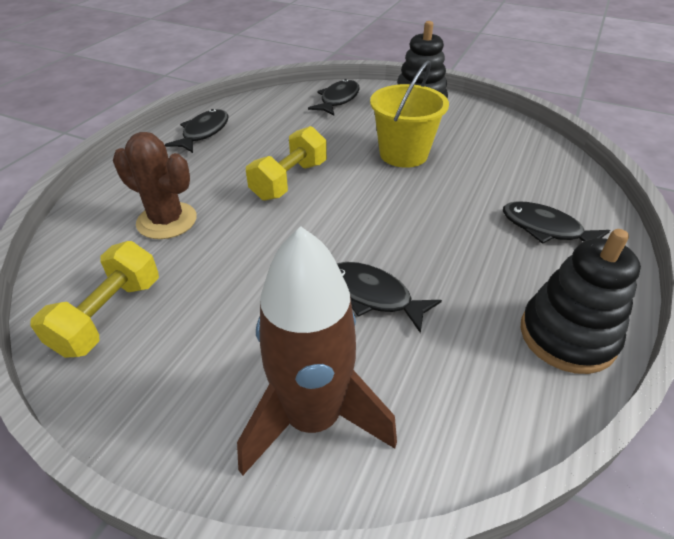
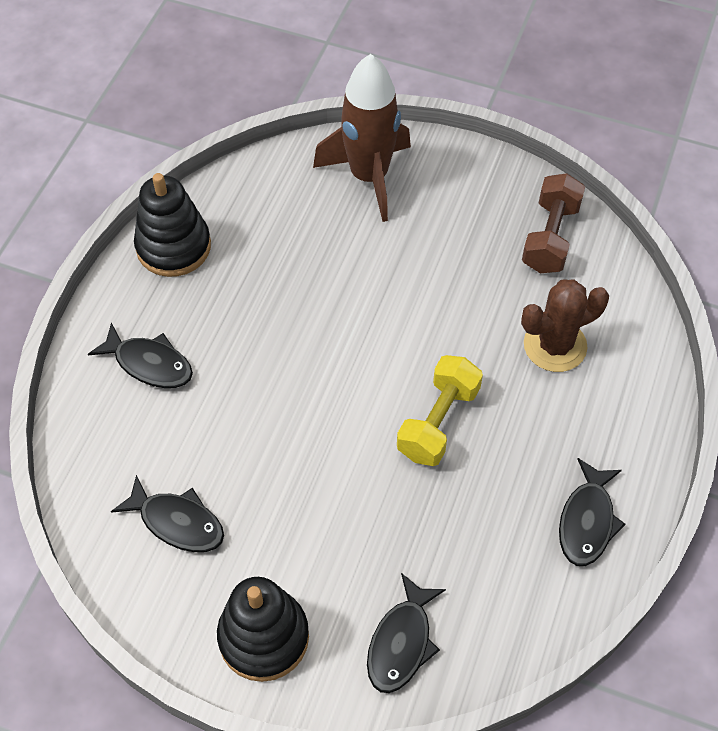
camera: 175 degrees right, 15 degrees up
(109, 315) = (550, 237): yellow dumbbell -> brown dumbbell
(167, 221) = (555, 345): brown cactus -> brown cactus turned 45 degrees counterclockwise
(373, 296) = (331, 271): black fish -> black fish (177, 522)
(403, 154) = (295, 490): yellow bucket -> none

